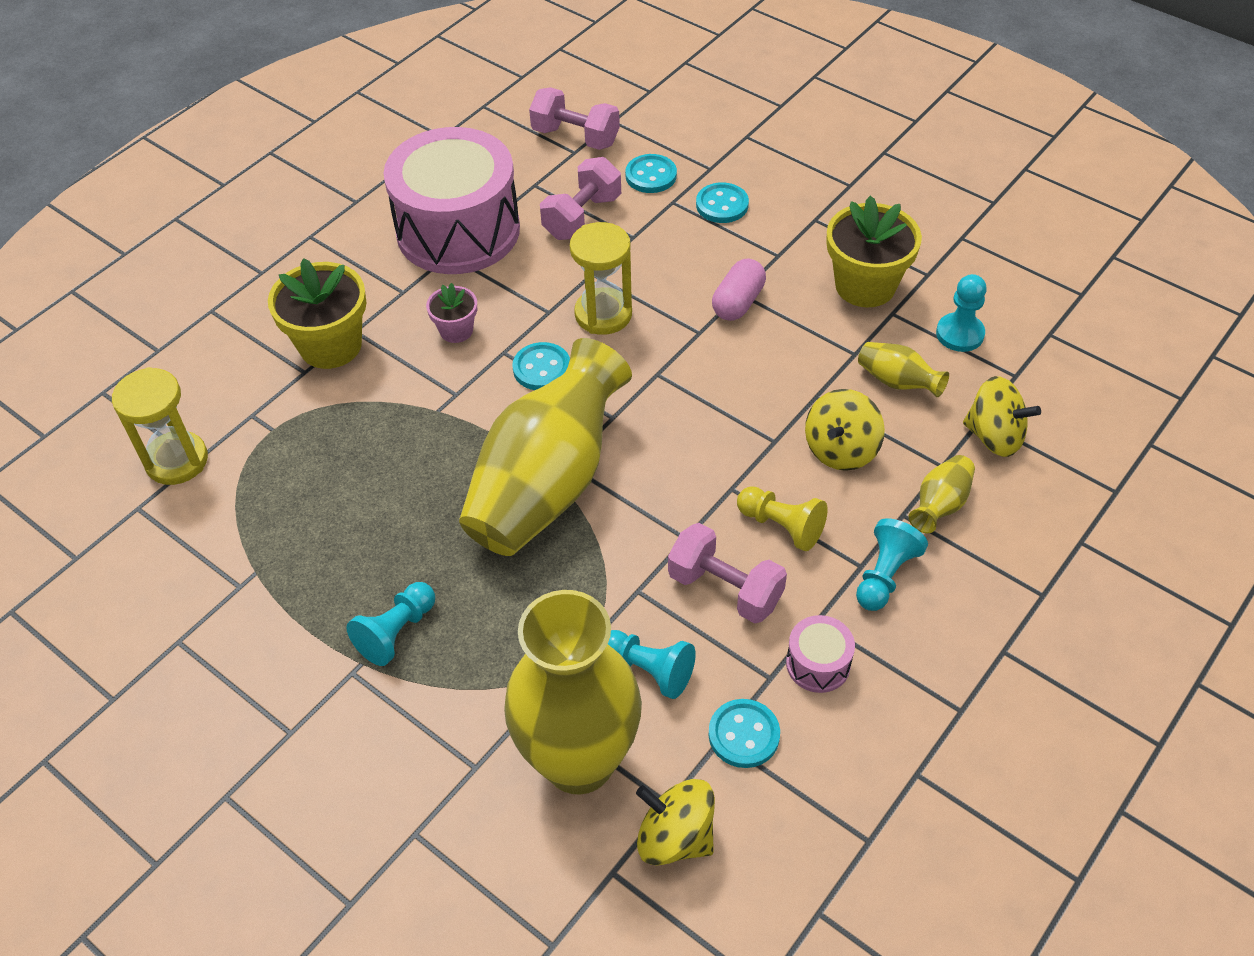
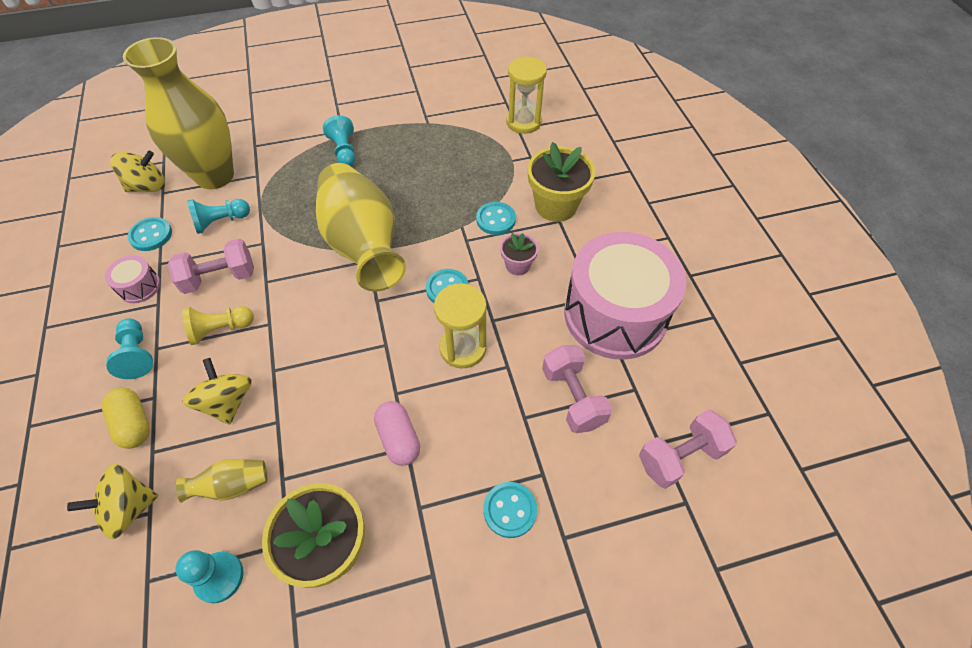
camera: 125 degrees right, 5 degrees up
(651, 176) = (587, 480): turquoise button -> turquoise button (496, 219)
(940, 505) = (134, 424): yellow vase -> yellow capsule

